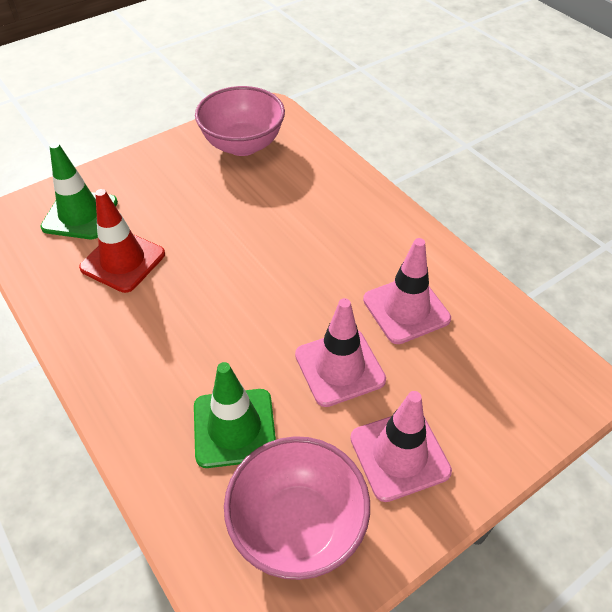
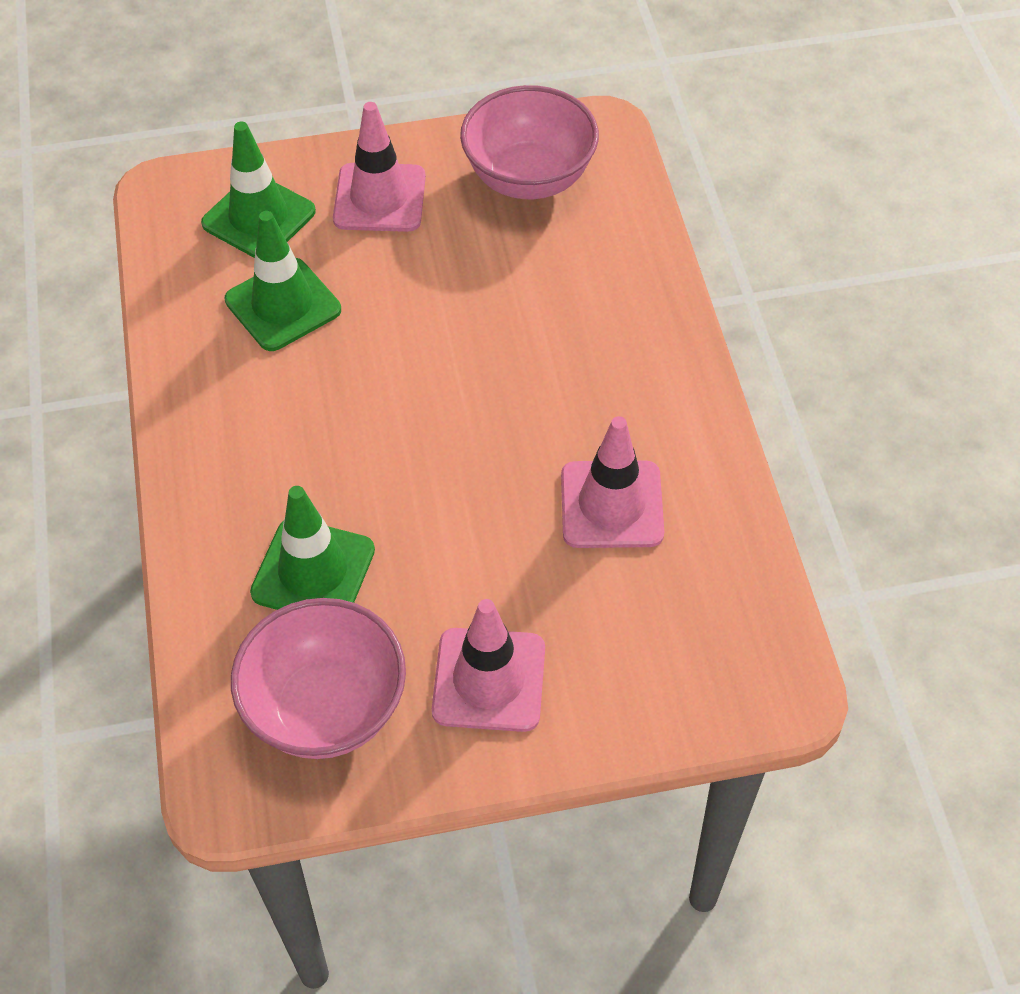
camera: 25 degrees right, 5 degrees up
(123, 261) = (283, 305): red traffic cone -> green traffic cone
(339, 367) = (479, 548): pink traffic cone -> pink traffic cone (379, 198)

